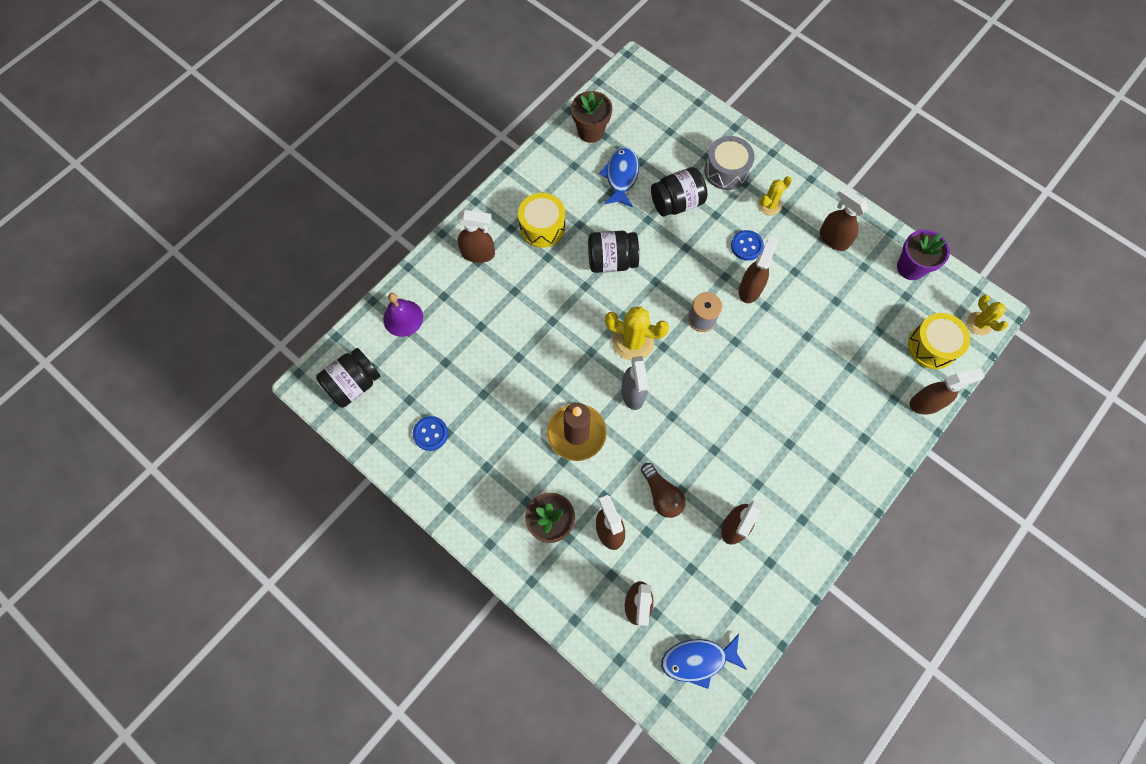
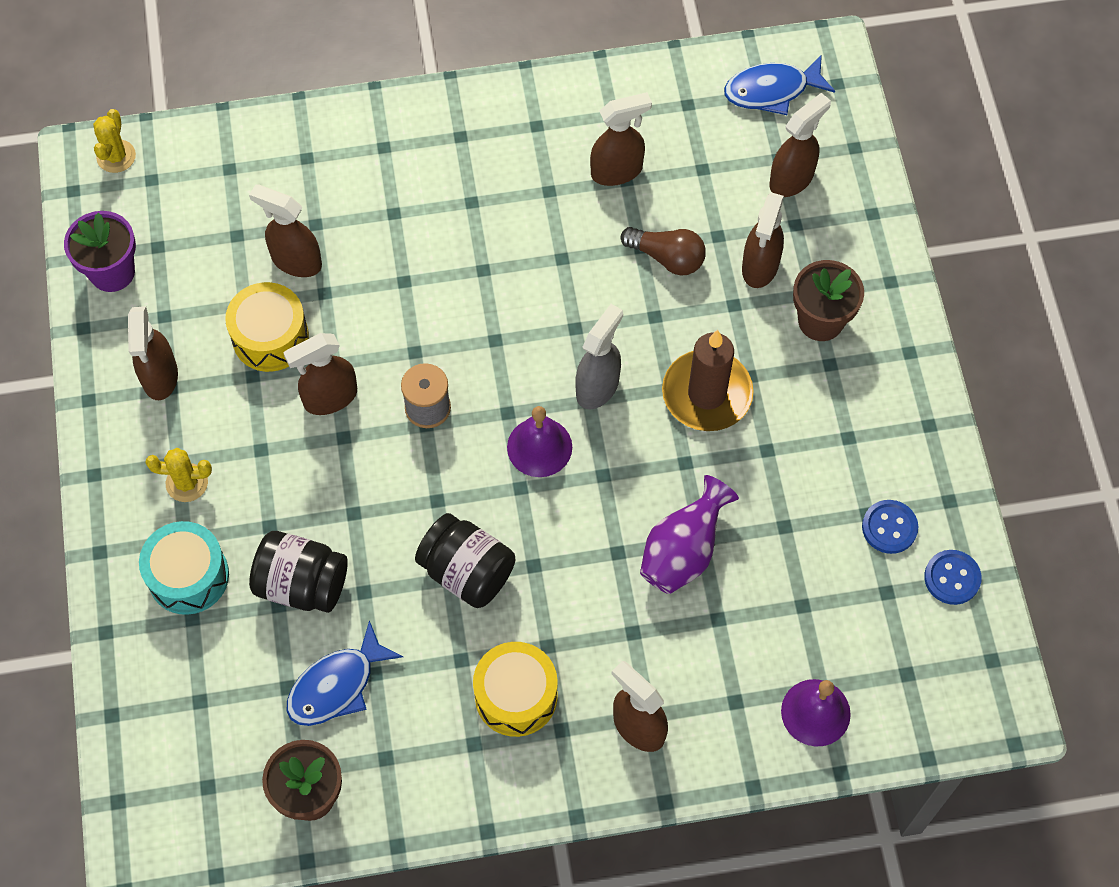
camera: 140 degrees left, 5 degrees down
(353, 384) = (947, 669): black jar -> none
(522, 344) = (683, 551): none -> purple vase
(633, 341) = (539, 447): yellow cactus -> purple bell
(662, 495) = (667, 258): brown light bulb -> brown light bulb turned 105 degrees clockwise
(698, 660) = (772, 91): blue fish -> blue fish turned 135 degrees clockwise
(726, 170) = (188, 576): grey drum -> turquoise drum
(746, 246) = (275, 453): blue button -> blue button (952, 578)
(926, 403) = (276, 128): brown spray bottle -> brown spray bottle (296, 261)
(932, 346) = (198, 175): yellow drum -> yellow drum (270, 337)

